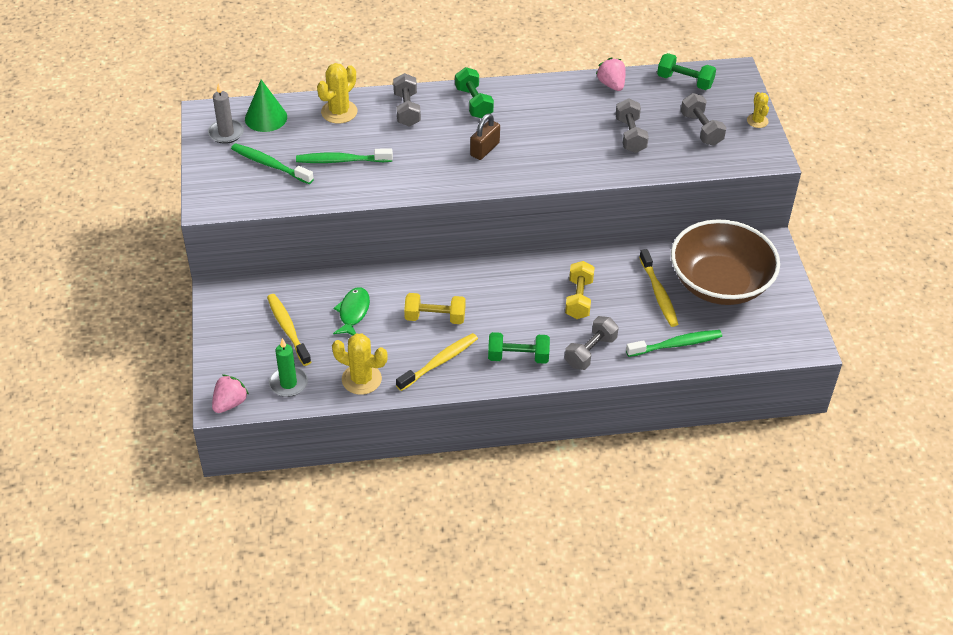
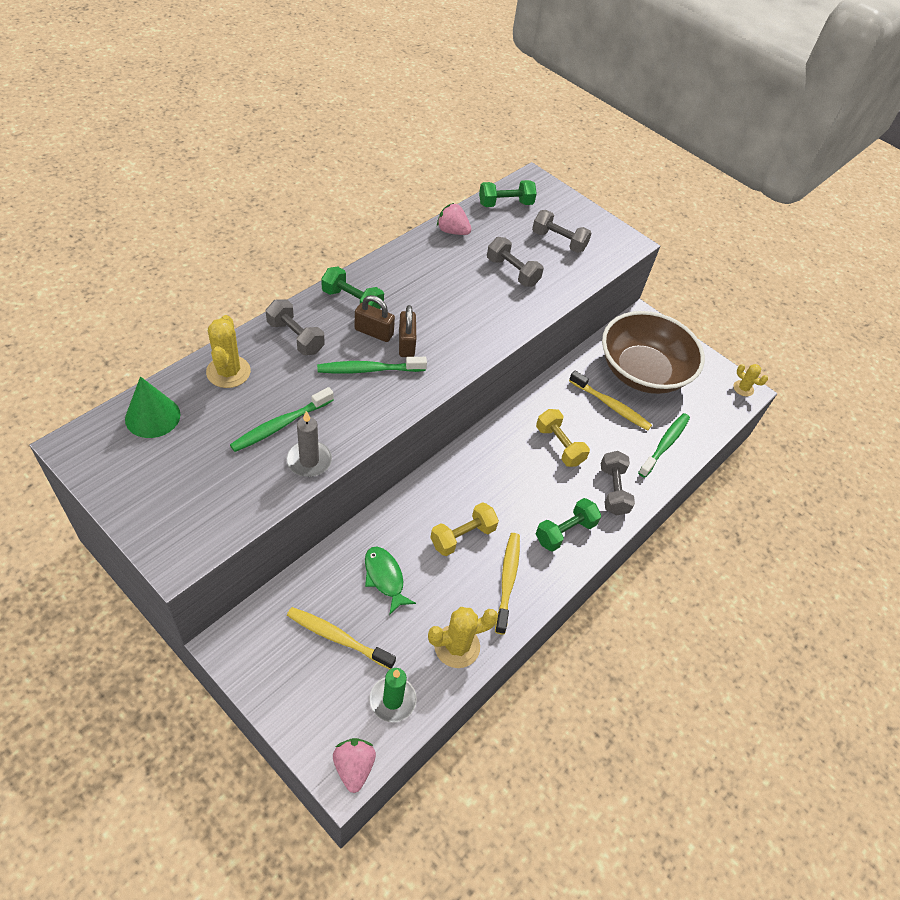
camera: 45 degrees left, 5 degrees up
(226, 133) = (121, 457): grey candle -> grey candle (309, 461)
(270, 164) = (207, 470): green toothbrush -> green toothbrush (369, 369)
(468, 131) = (374, 332): none -> brown padlock
(757, 121) = (590, 215): yellow cactus -> yellow cactus (743, 388)

